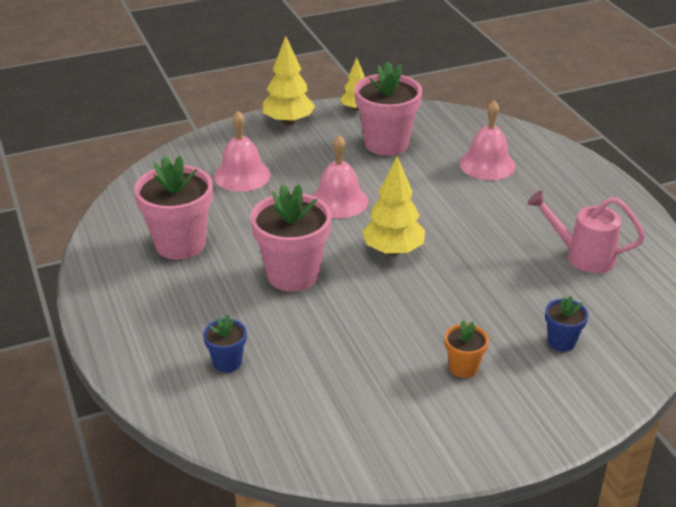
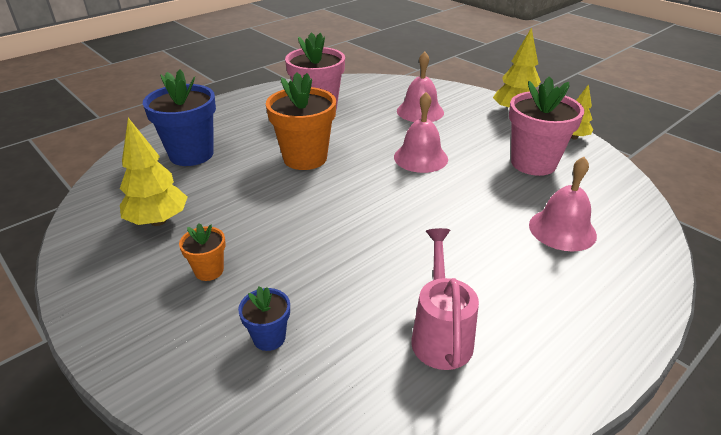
camera: 70 degrees right, 0 degrees up
(227, 362) = (191, 154): blue flower pot -> blue flower pot, size x2.02
(293, 275) = (305, 158): pink flower pot -> orange flower pot
(393, 251) = (366, 198): yellow tree -> yellow tree (158, 221)

